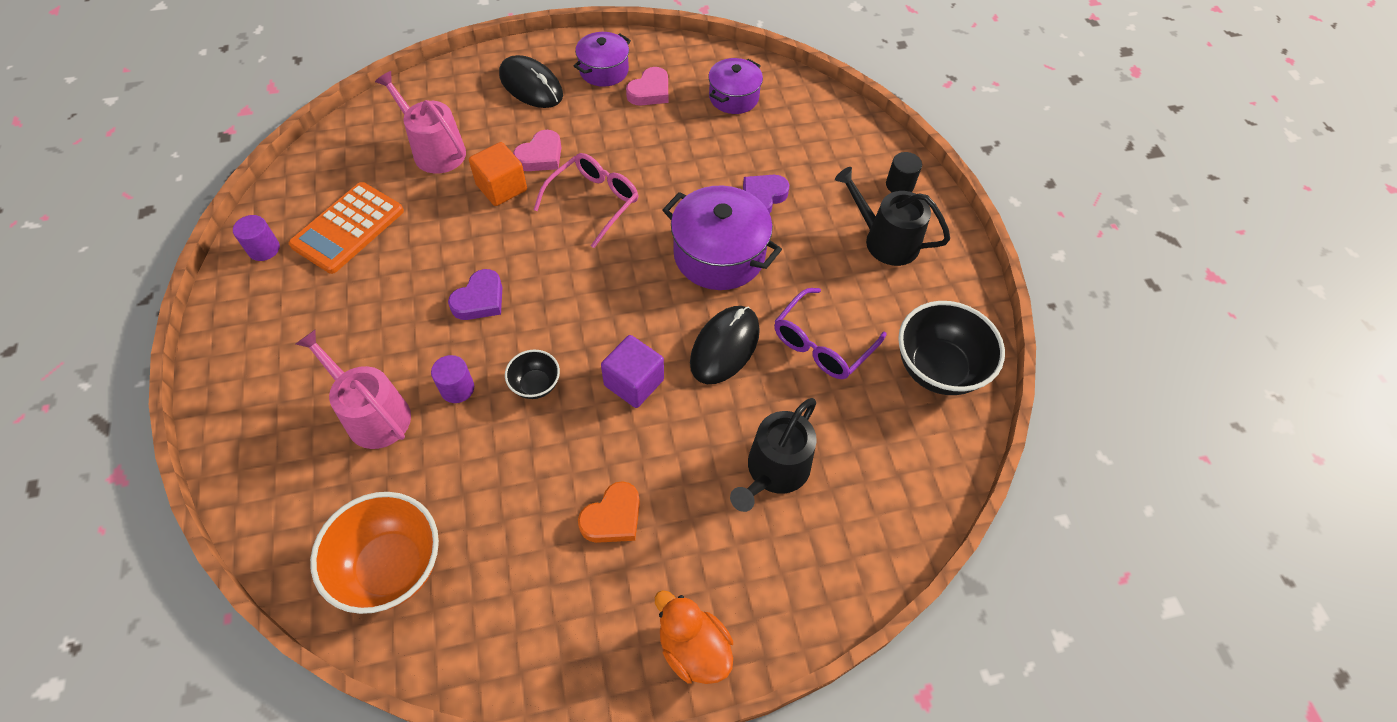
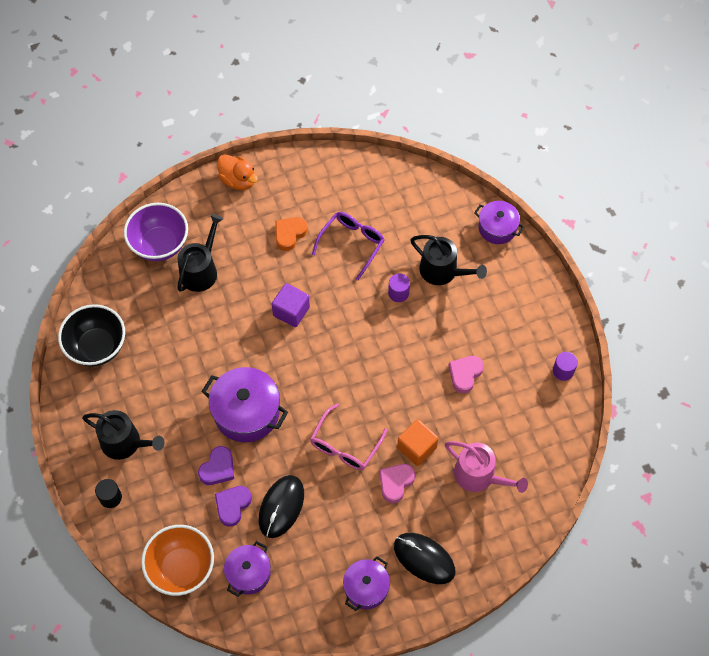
camera: 175 degrees right, 5 degrees up
(246, 478) = (497, 228): none -> purple pot
(348, 228) = (513, 396): orange calculator -> none
(372, 414) = (442, 271): pink watering can -> black watering can
(391, 567) = (400, 196): orange bowl -> orange bowl (181, 568)
(480, 300) = (403, 354): purple heart -> purple heart (232, 505)
(535, 385) = (351, 302): black bowl -> none
(650, 91) = (321, 568): pink heart -> pink heart (465, 374)
(724, 346) = (236, 343): black mouse -> black mouse (281, 507)
(821, 344) = (173, 354): purple glasses -> purple glasses (352, 244)
(845, 529) = (160, 244): none -> purple bowl

